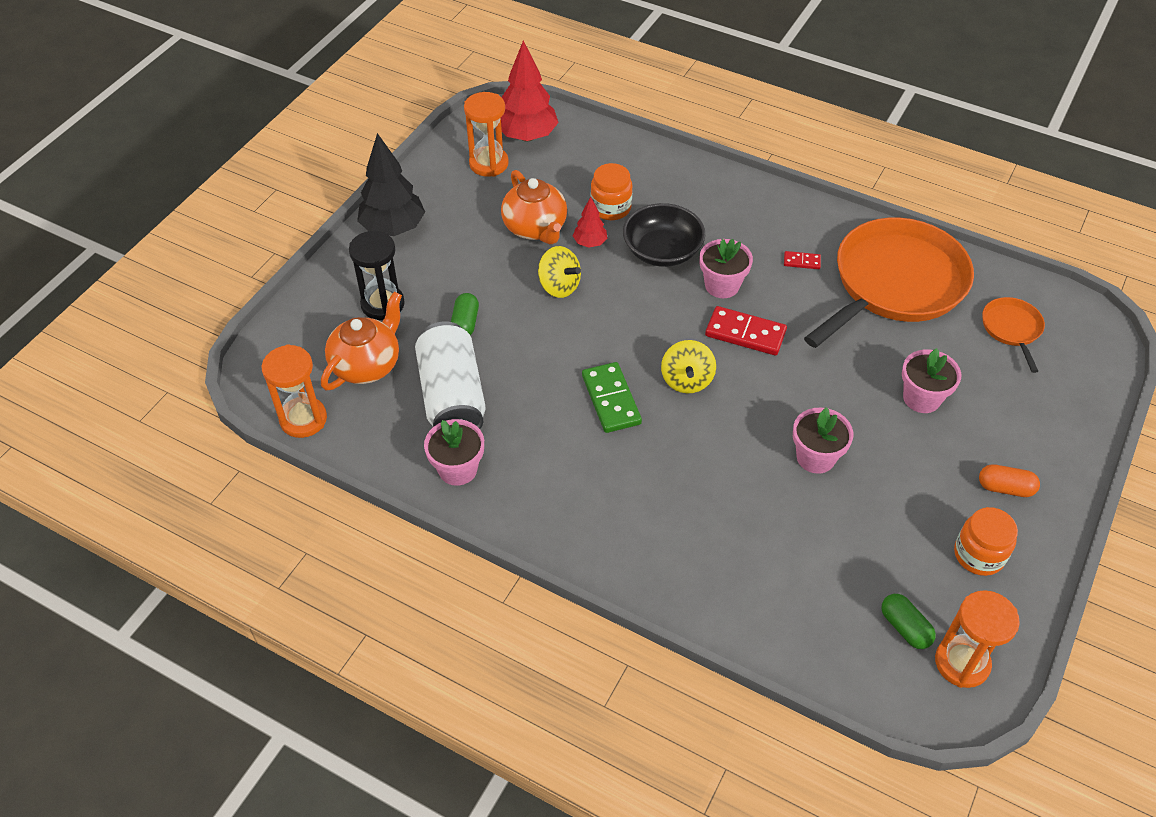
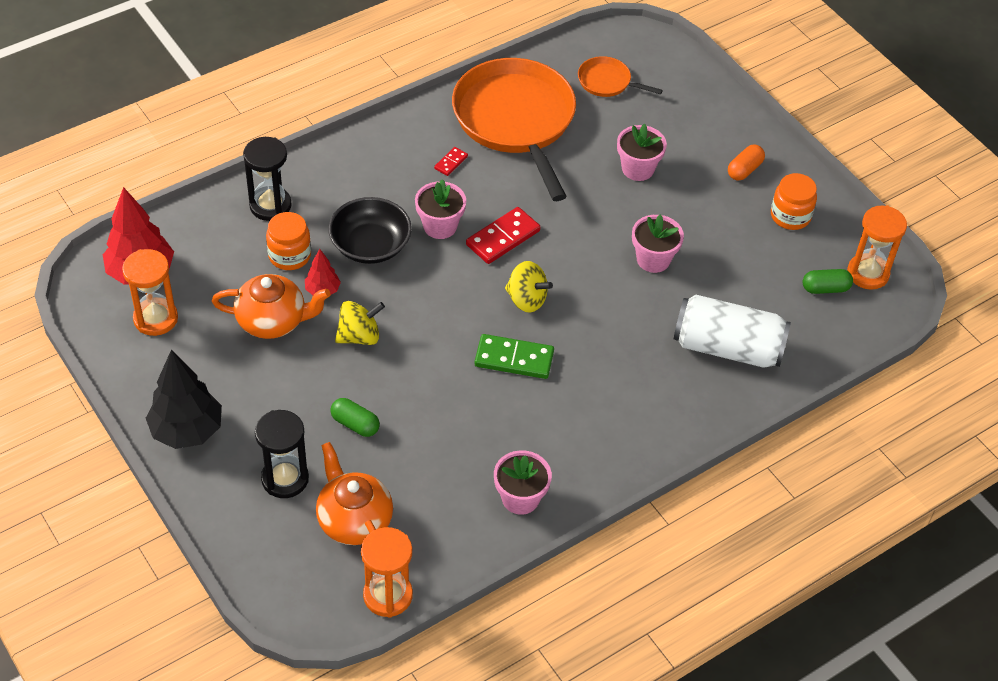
camera: 65 degrees left, 0 degrees up
(452, 397) = (436, 469): white can -> white can (727, 348)
(653, 174) = (270, 206): none -> black hourglass

